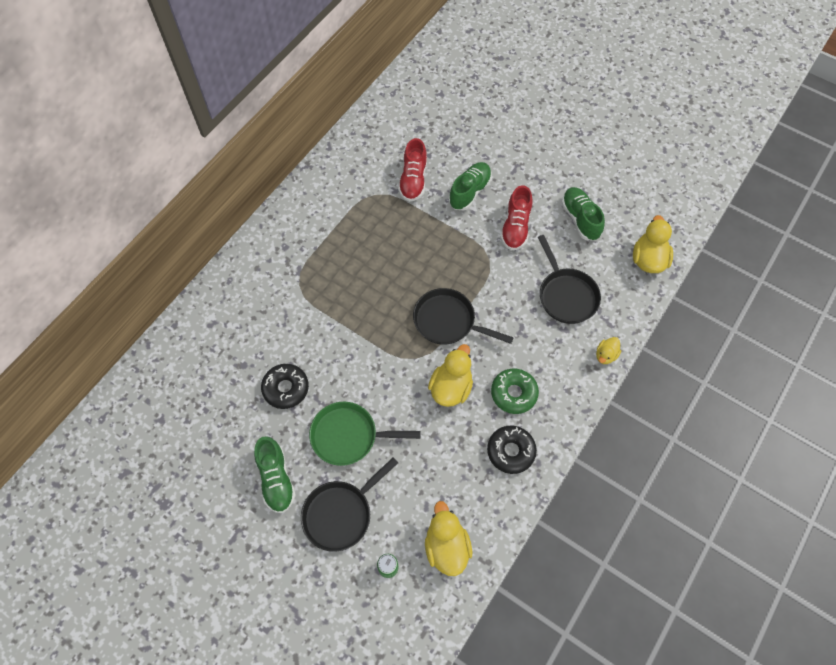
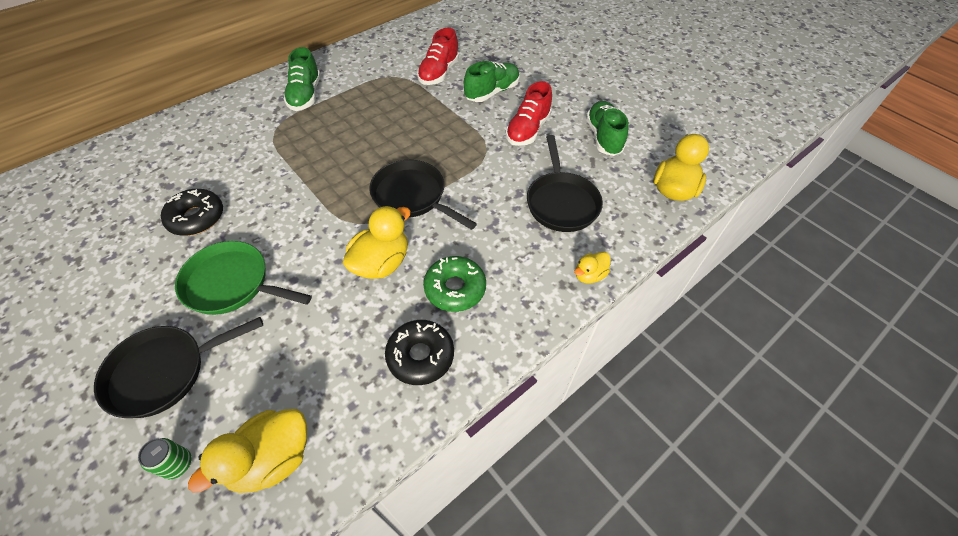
camera: 15 degrees right, 10 degrees down
(276, 479) = (118, 308): green shoe -> green shoe (305, 95)
(446, 546) = (272, 459): yellow duck -> yellow duck turned 135 degrees counterclockwise

